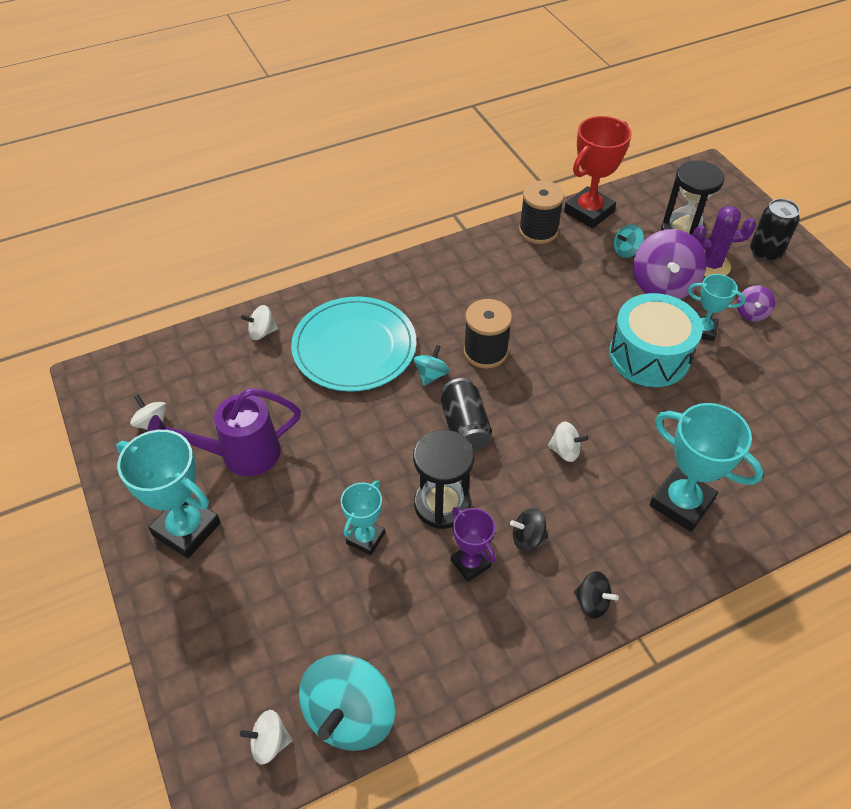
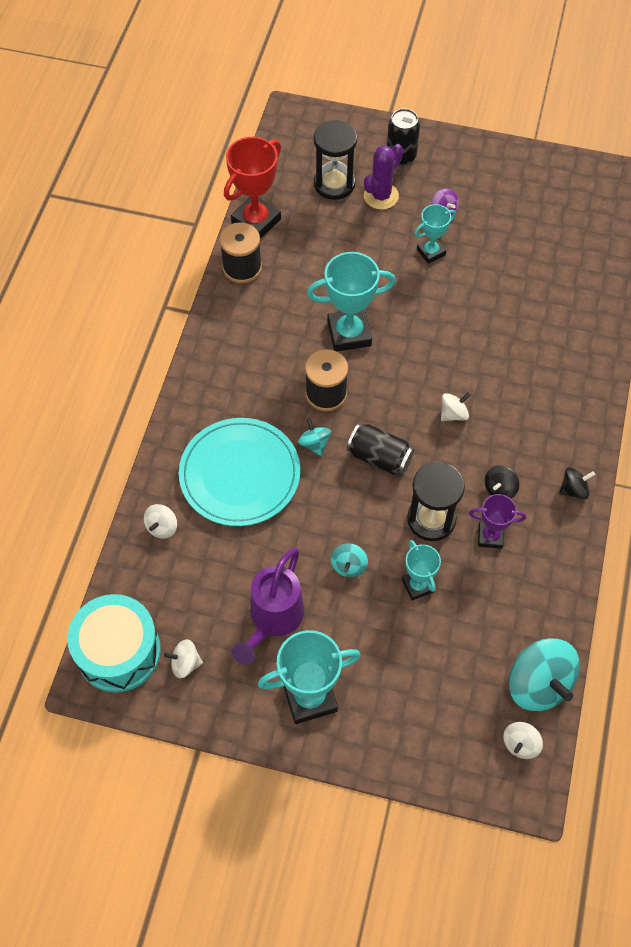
camera: 50 degrees left, 10 degrees up
(589, 212) = (256, 221): red trophy -> red trophy turned 45 degrees clockwise
(626, 251) = (318, 232): turquoise spinning top -> turquoise spinning top (348, 566)
(649, 355) = (422, 300): turquoise drum -> turquoise drum (118, 651)
(663, 285) = (371, 239): purple spinning top -> none
(681, 503) = (548, 383): turquoise trophy -> turquoise trophy (349, 333)

